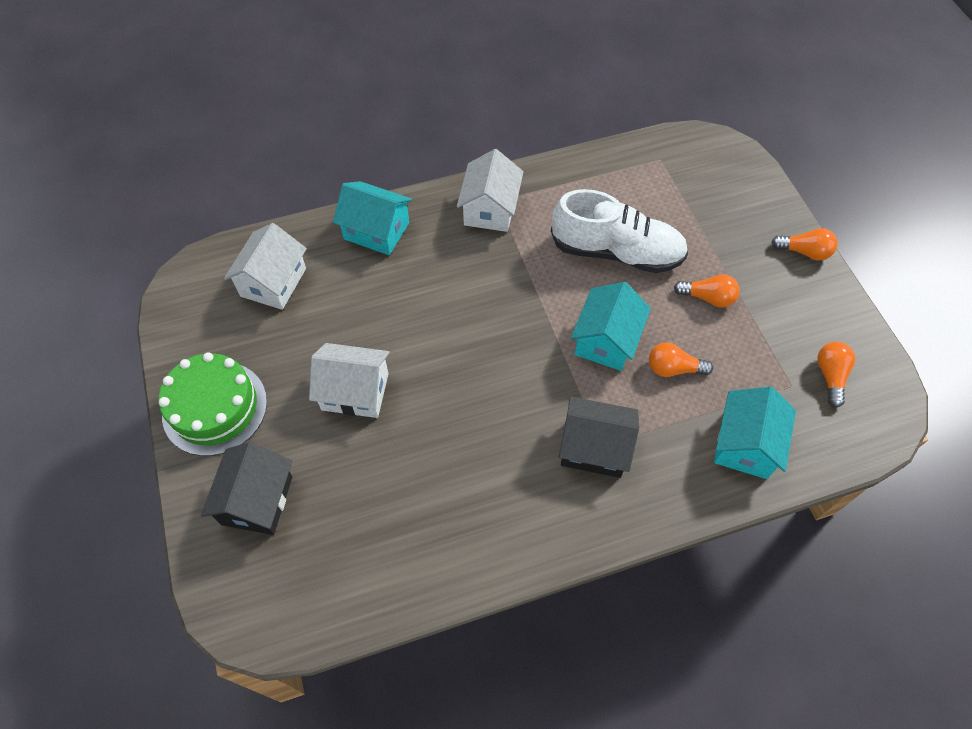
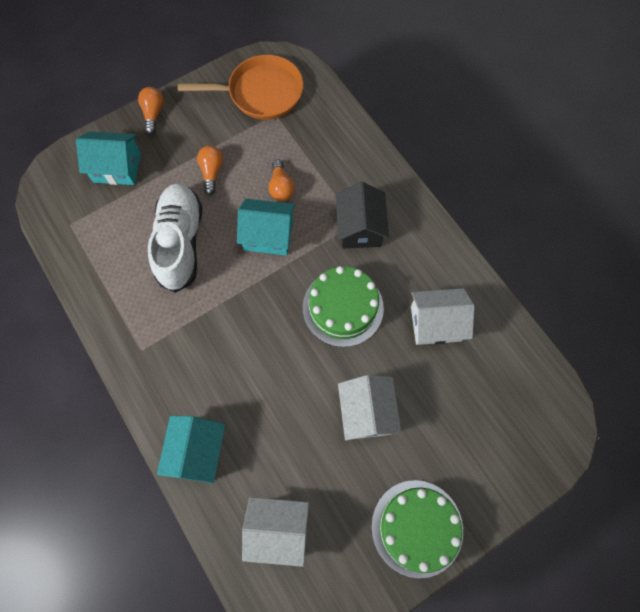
camera: 105 degrees left, 10 degrees up
(257, 500) = (480, 455): black house -> none
(489, 399) = (343, 307): none -> green cake
(490, 209) = (152, 354): white house -> white house (436, 323)
(745, 444) = (328, 137): turquoise house -> turquoise house (117, 167)
(830, 376) = (261, 93): orange light bulb -> orange pan

